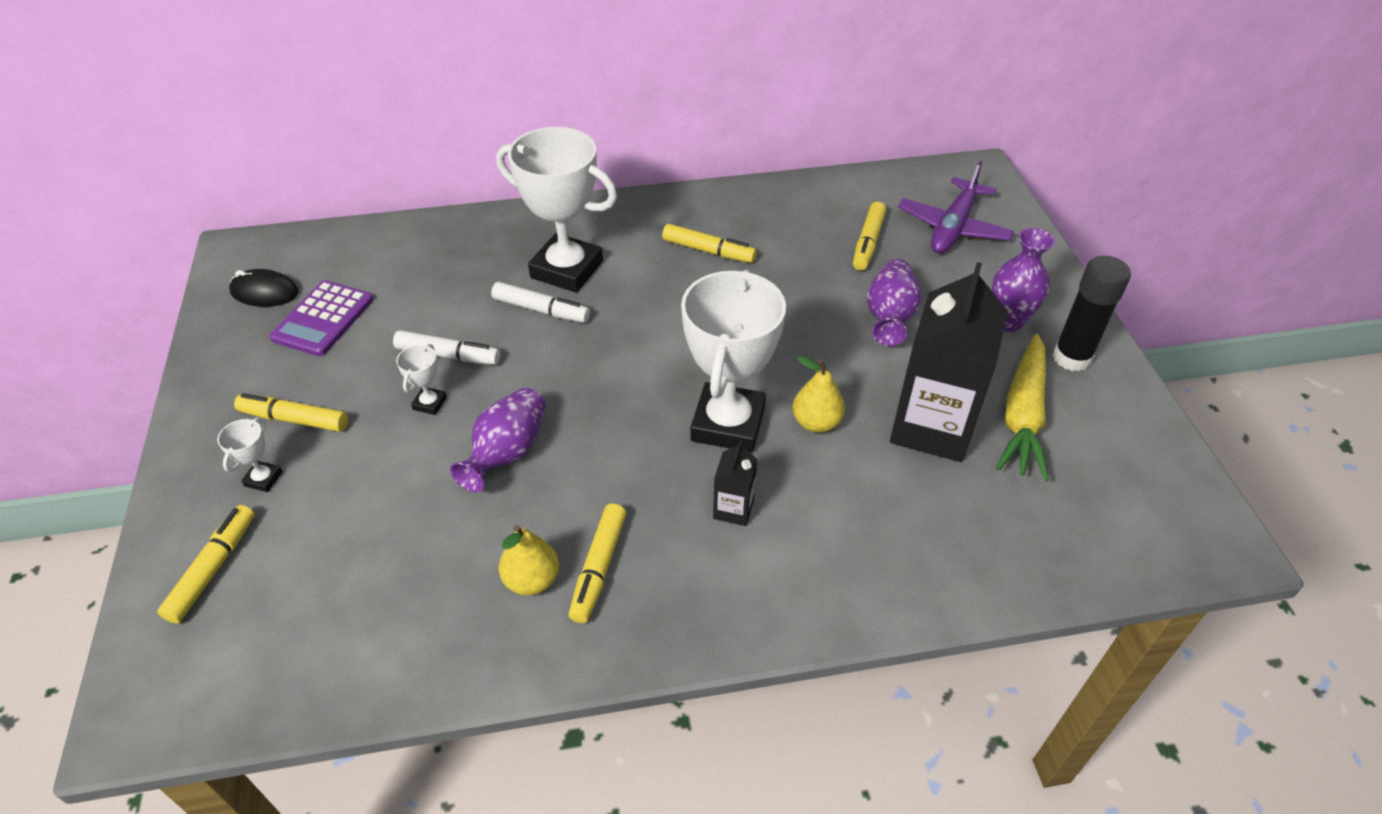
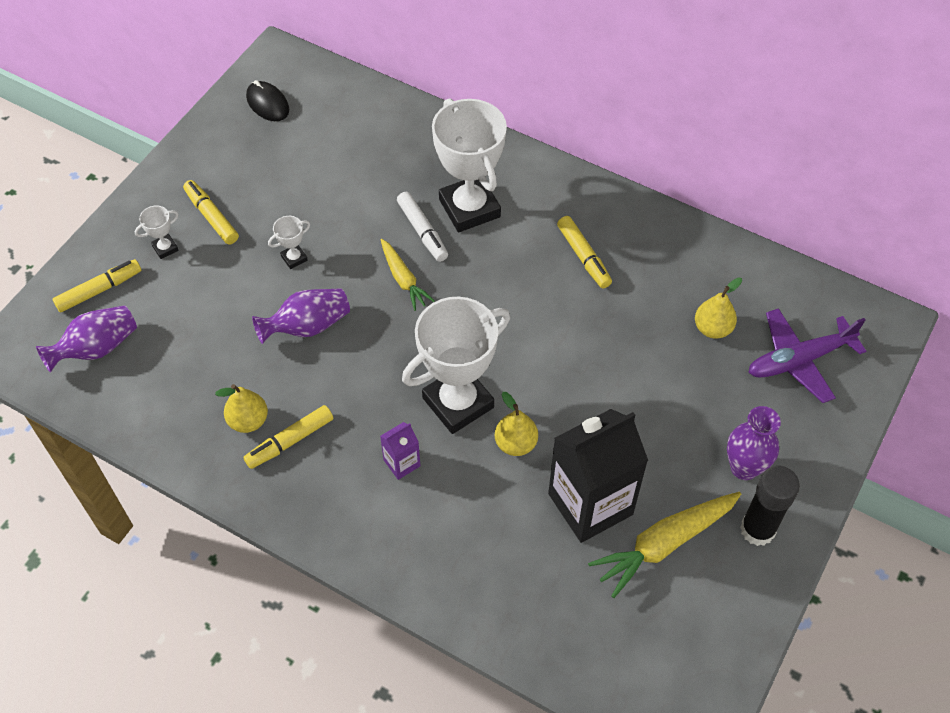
camera: 40 degrees right, 10 degrees up
(323, 319) = (285, 149): purple calculator -> none
(448, 355) = (334, 229): white marker -> none
(564, 357) = (403, 279): none -> yellow carrot
(733, 509) = (402, 463): black carton -> purple carton
(868, 243) = (712, 328): yellow marker -> yellow pear
(889, 317) = (657, 401): purple vase -> purple vase (97, 348)

